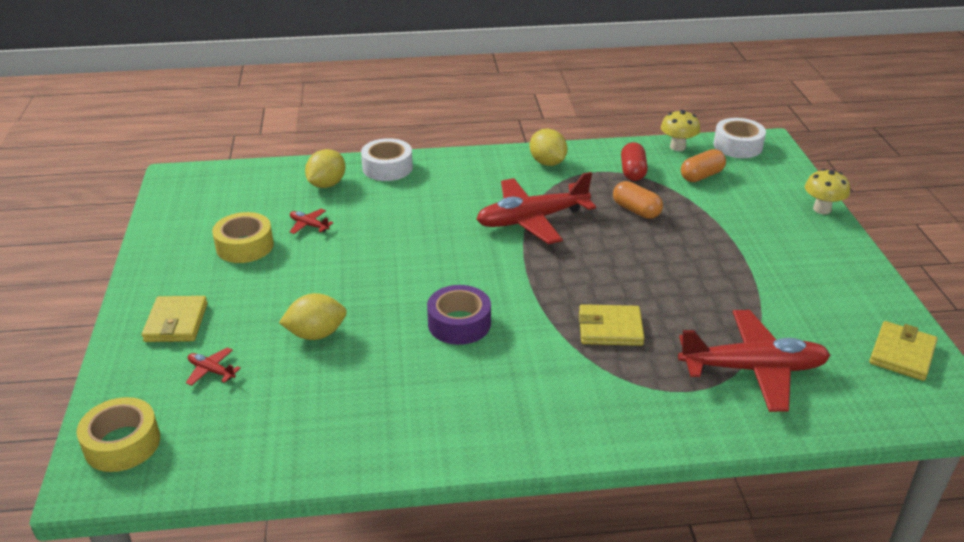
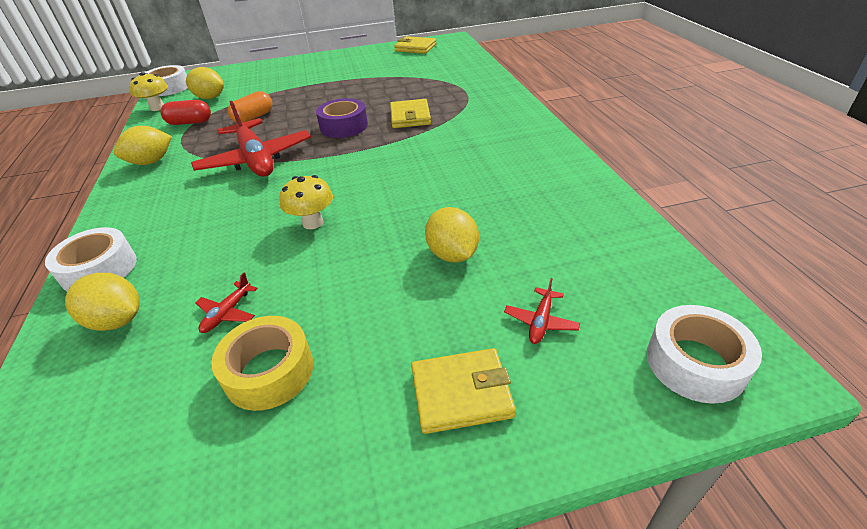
camera: 95 degrees left, 5 degrees up
(122, 443) = (695, 363): yellow tape -> white tape
(459, 323) = (417, 175): purple tape -> purple tape (344, 126)
(701, 176) = (210, 98): orange capsule -> yellow lemon
(753, 369) = (439, 77): red plane -> none
(822, 209) = (270, 63): yellow mushroom -> yellow mushroom (313, 223)

